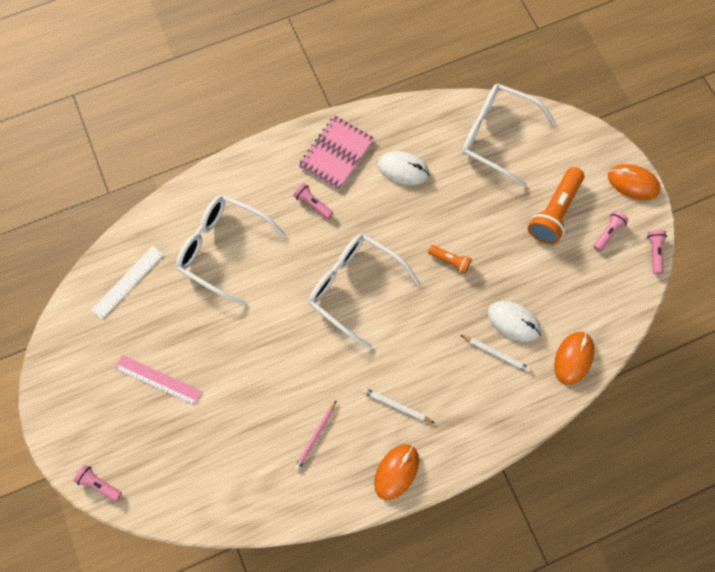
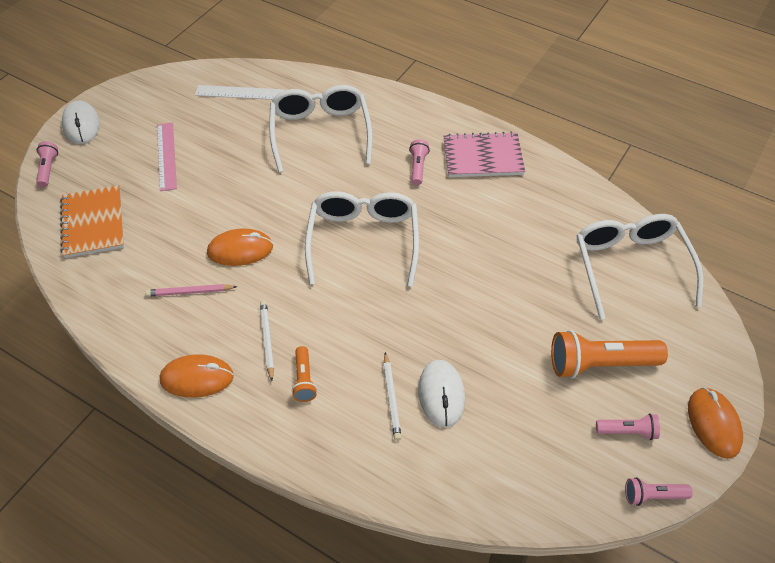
camera: 55 degrees right, 20 degrees down
(191, 474) = (93, 223): none -> orange notebook
(403, 169) = (517, 212): white mouse -> white mouse (81, 125)
(450, 261) = (458, 301): orange flashlight -> orange flashlight (304, 380)
(573, 358) = (448, 479): orange mouse -> orange mouse (240, 250)
(654, 252) = (653, 496): pink flashlight -> pink flashlight turned 150 degrees counterclockwise

